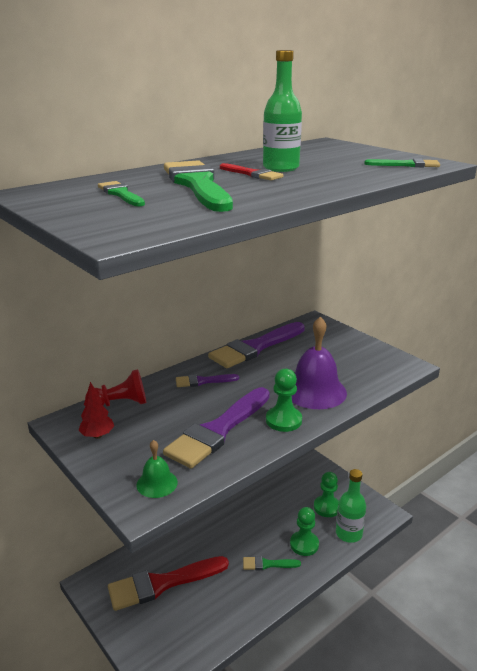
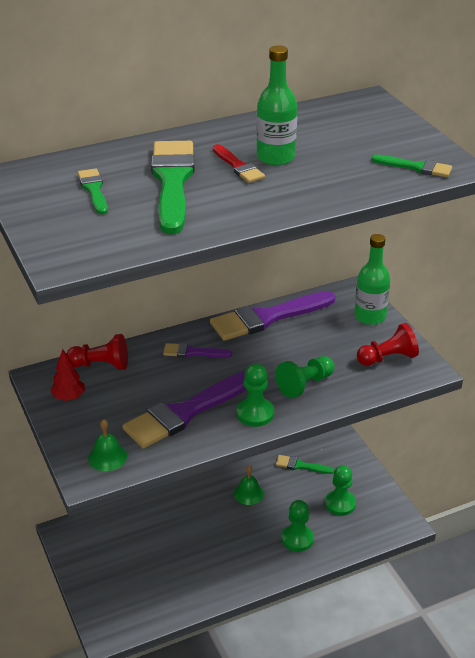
camera: 15 degrees right, 10 degrees up
(162, 583) = (135, 548): red brush -> none
(248, 514) = (248, 493): none -> green bell
(267, 564) = (249, 551): green brush -> green brush (300, 465)
(315, 391) = (305, 385): purple bell -> green pawn
(348, 533) = (351, 537): green bottle -> green bottle (370, 316)
(371, 362) = (388, 358): none -> red pawn

